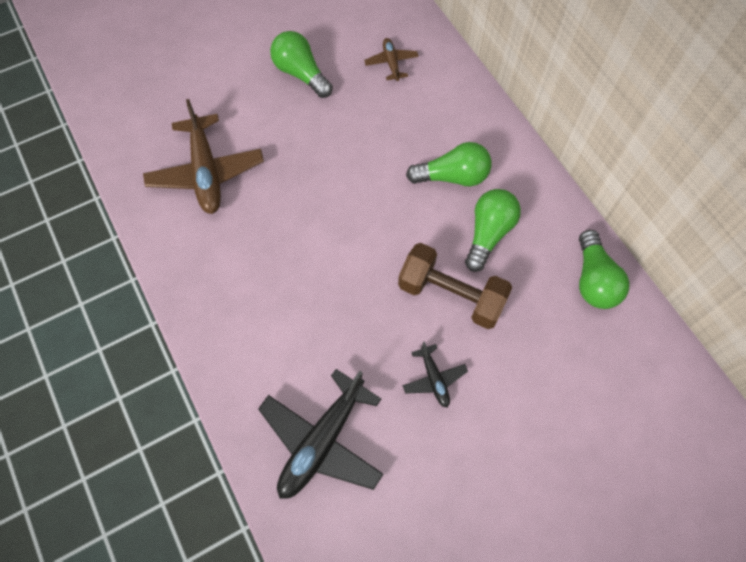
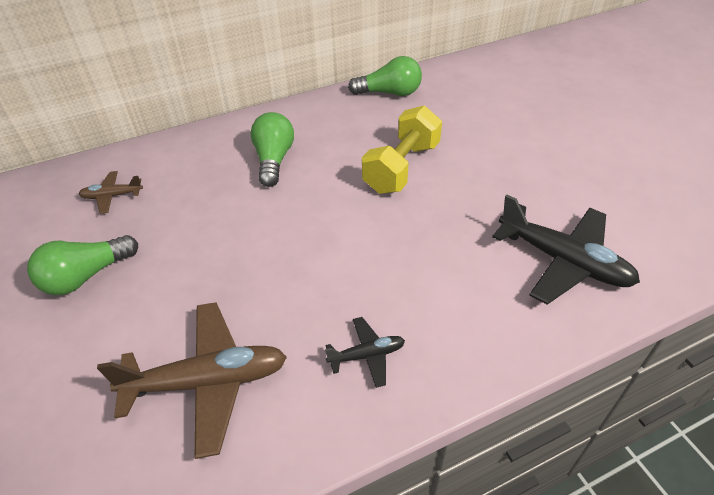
camera: 85 degrees left, 20 degrees down
(434, 378) = (485, 182): black plane -> black plane (366, 355)
(451, 295) = (402, 168): brown dumbbell -> yellow dumbbell
(488, 233) = (340, 142): green light bulb -> none

